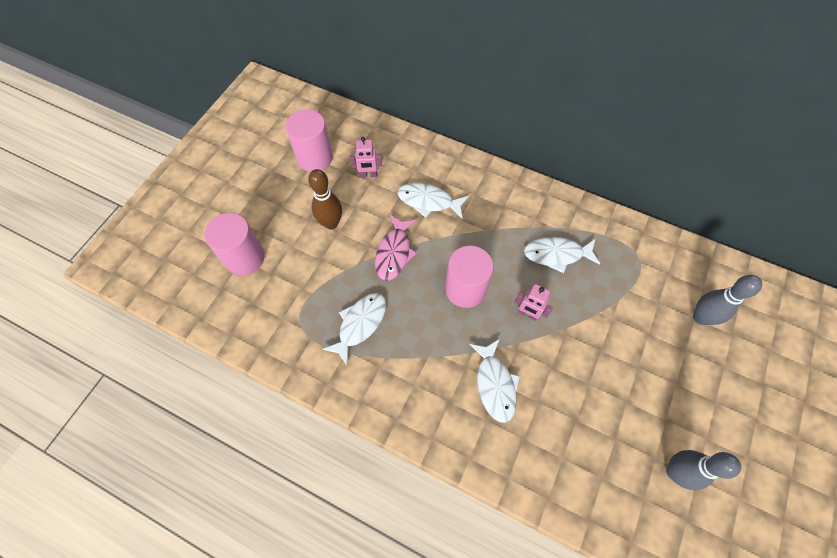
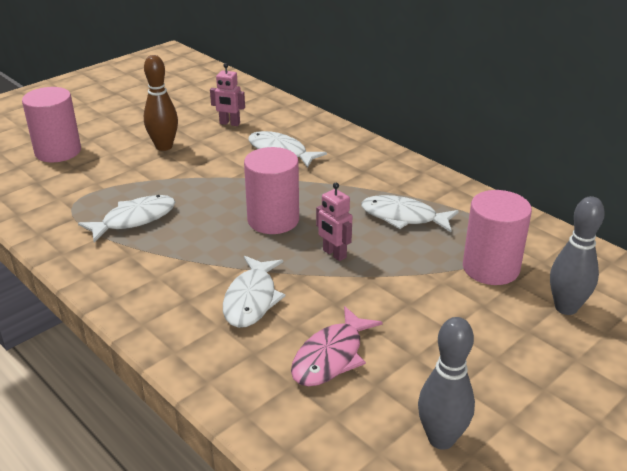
camera: 20 degrees right, 30 degrees down
(315, 158) = (184, 104): pink cylinder -> pink cylinder (490, 268)
(394, 253) = (214, 179): pink fish -> pink fish (331, 357)

